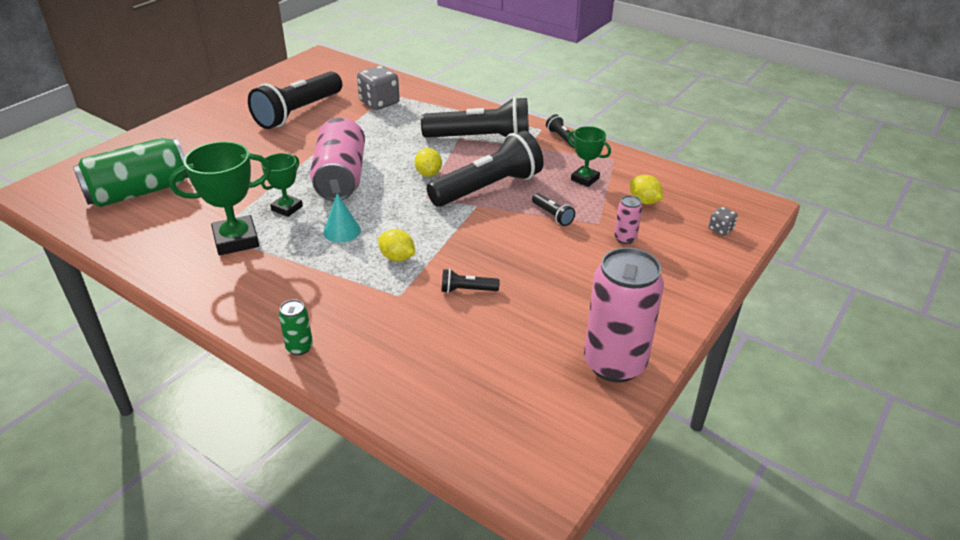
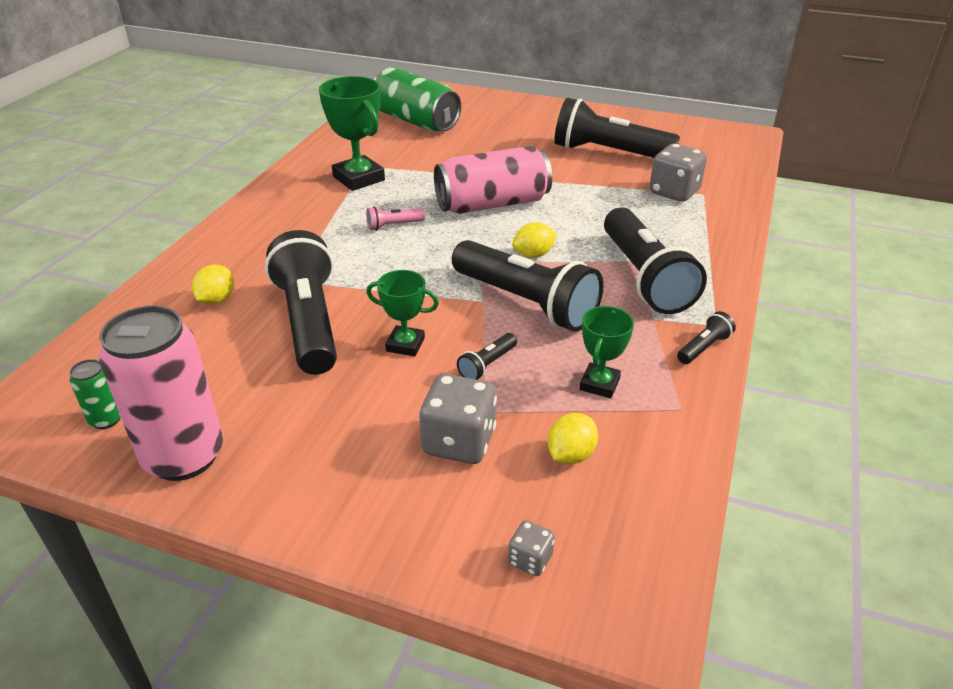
camera: 75 degrees right, 0 degrees up
(287, 208) = (421, 189): green trophy -> green trophy (405, 344)
(299, 347) = (208, 244): green can -> green can (106, 419)
(342, 231) = (393, 226): turquoise cone -> pink flashlight
(397, 257) = (356, 266): yellow lemon -> yellow lemon (217, 300)
(467, 290) = (309, 321): black flashlight -> black flashlight, size x2.42
(625, 238) = (459, 442): pink can -> grey dice

